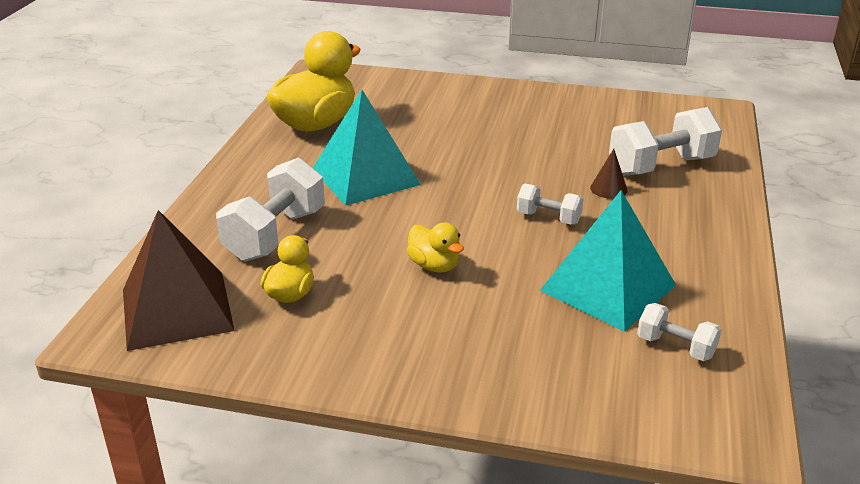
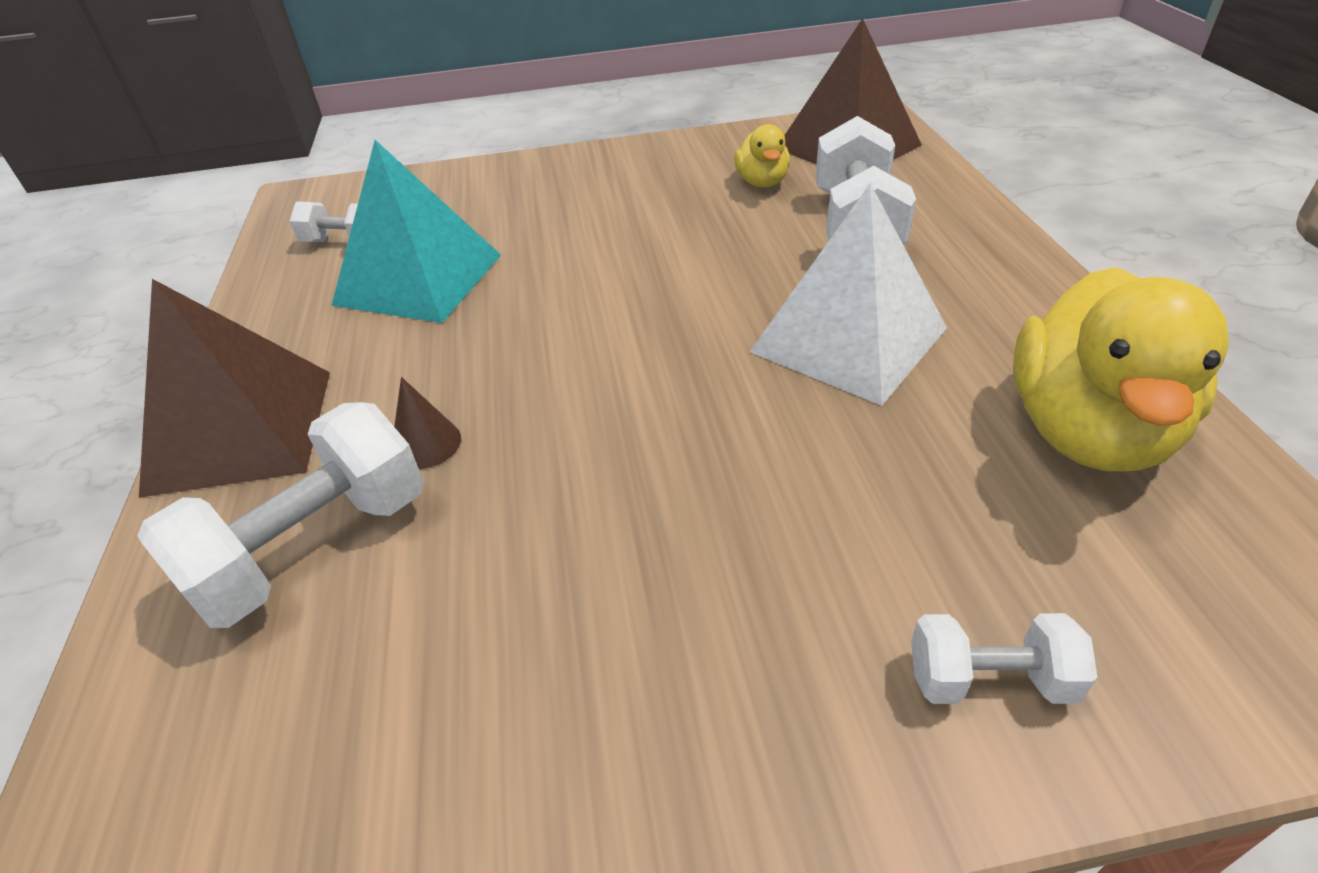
camera: 160 degrees right, 10 degrees up
(365, 176) = (849, 340): turquoise pyramid -> white pyramid
(434, 266) = (637, 246): yellow duck -> none
(548, 218) = (518, 352): white dumbbell -> white dumbbell (989, 679)
(714, 220) = (242, 430): none -> brown pyramid

